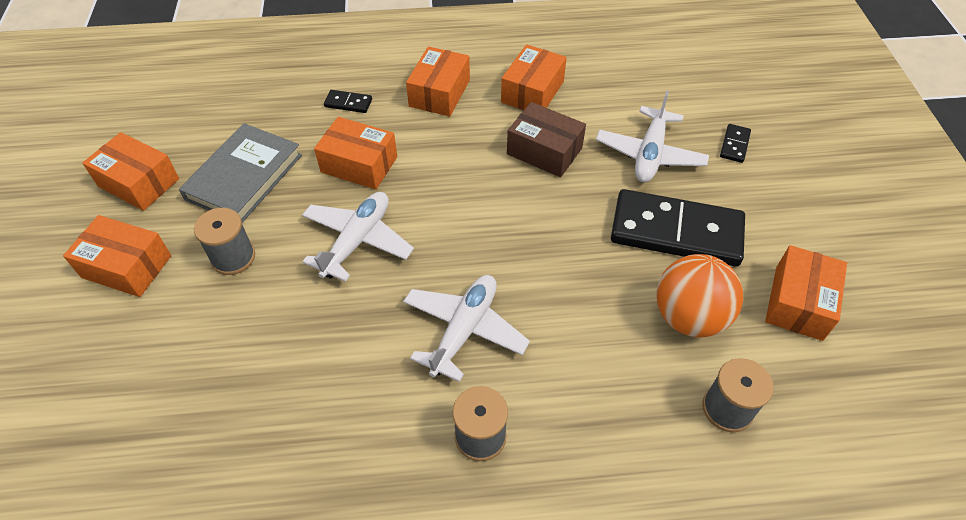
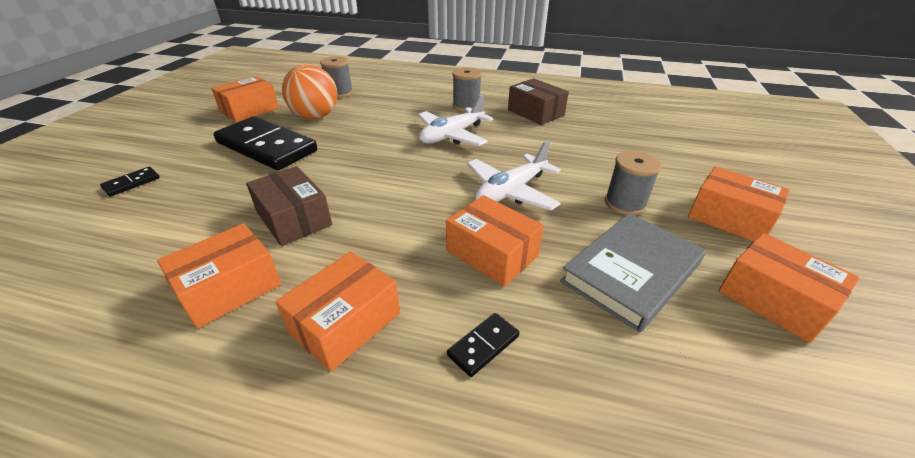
camera: 160 degrees left, 15 degrees down
(348, 103) = (483, 346): black domino -> black domino turned 75 degrees counterclockwise
(351, 451) = (535, 113): none -> brown box
(650, 154) = (208, 193): white plane -> none

